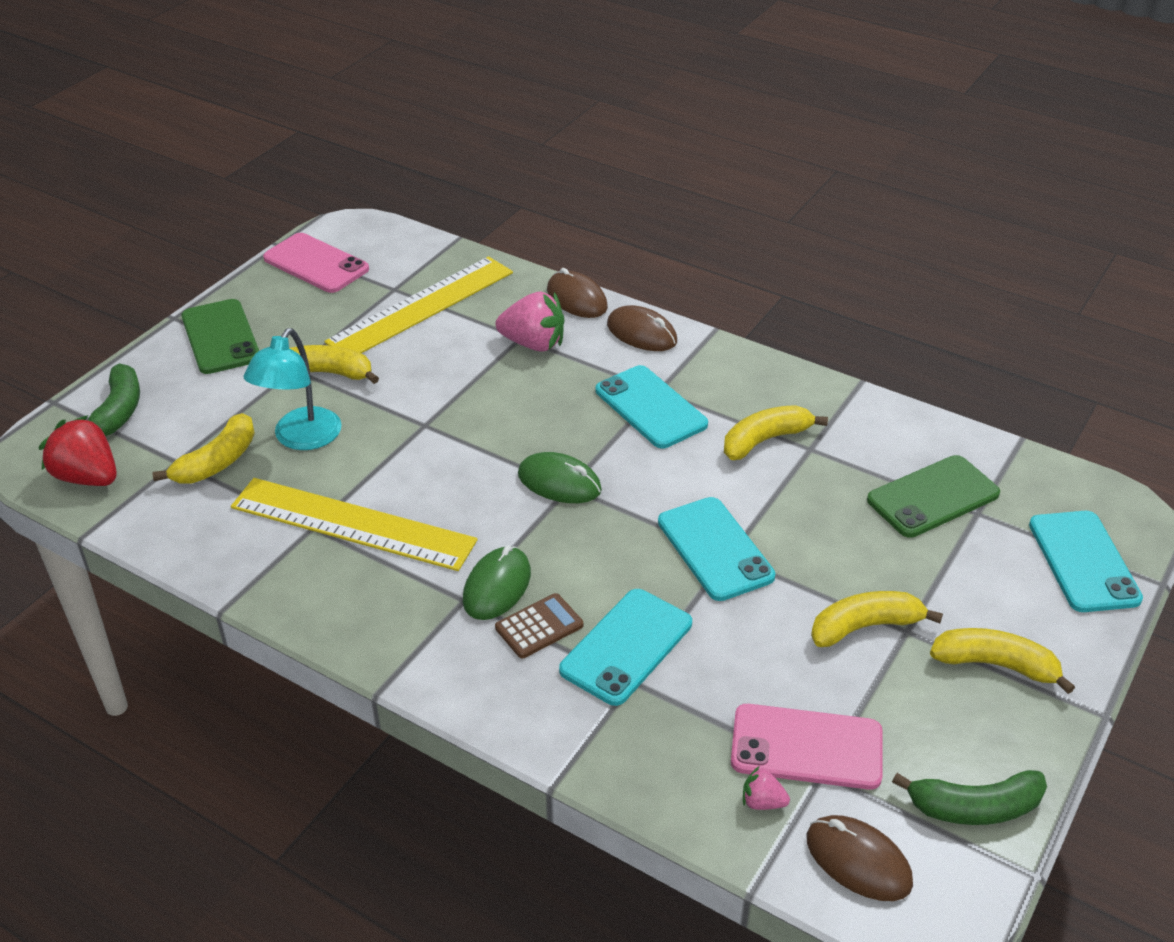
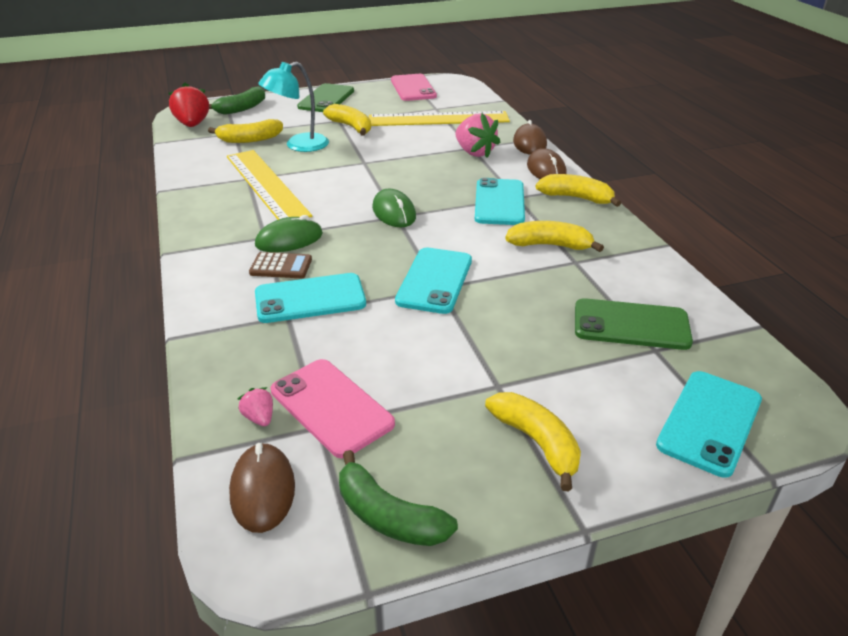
camera: 40 degrees right, 5 degrees down
(865, 626) = (471, 367): yellow banana -> yellow banana (576, 198)

